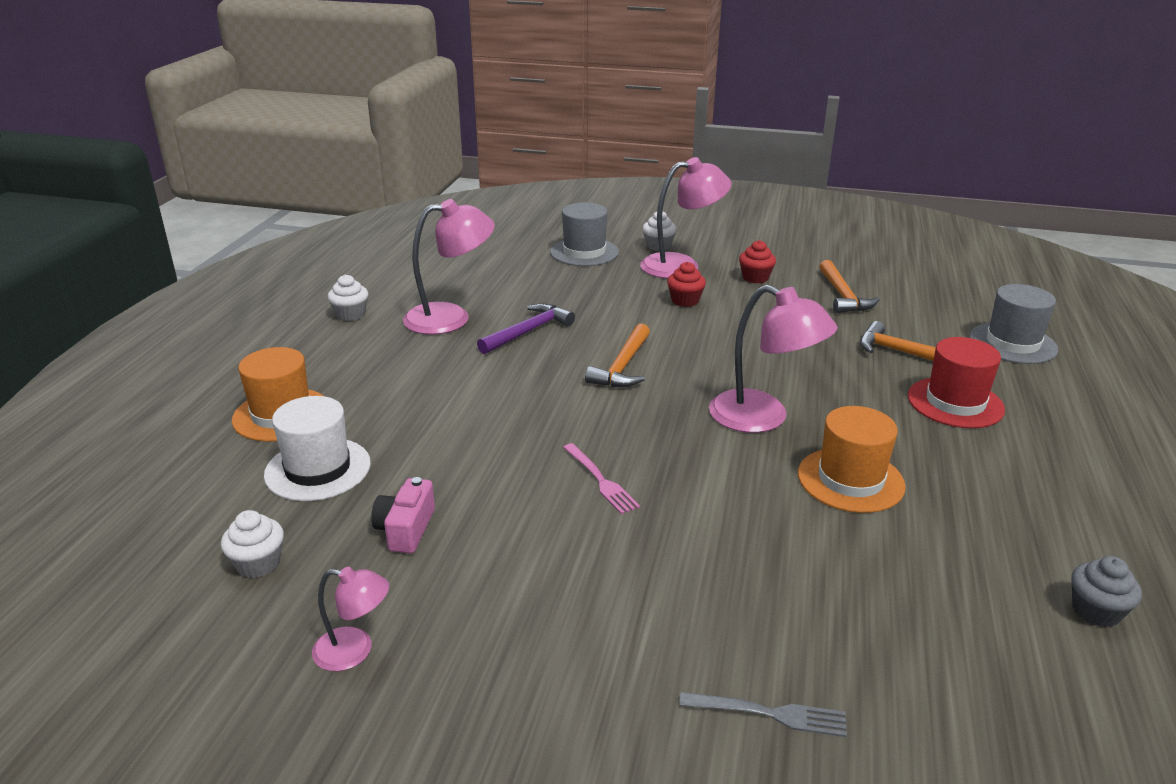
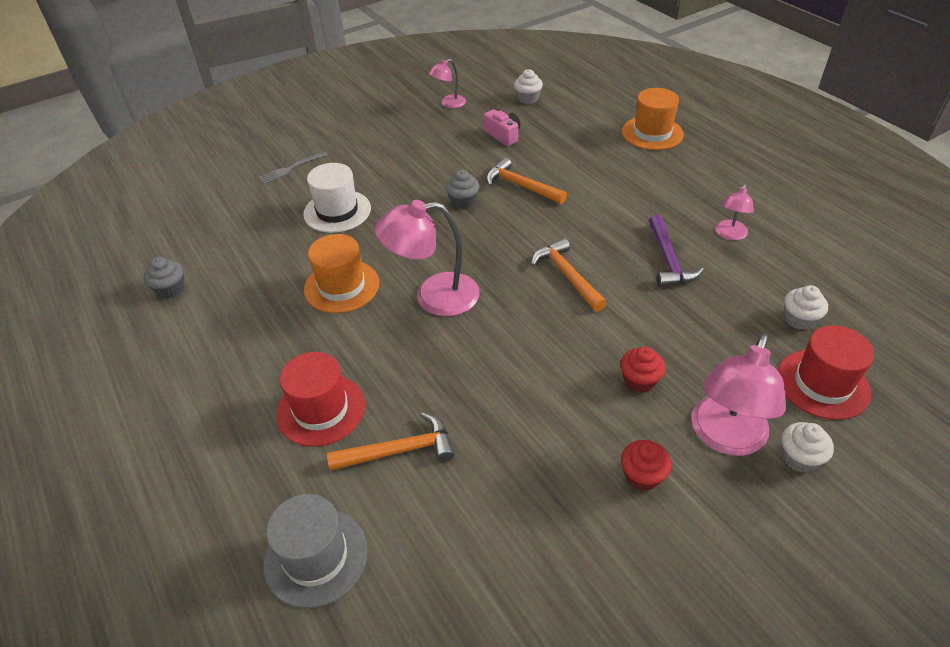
camera: 135 degrees right, 15 degrees up
(318, 469) = (582, 128): white hat -> white hat (337, 211)
(350, 314) = (778, 194): white cupcake -> white cupcake (799, 319)
(451, 318) = (729, 235): pink lamp -> pink lamp, size x0.54
(584, 252) = (822, 384): grey hat -> red hat
(601, 481) = (463, 201): pink fork -> grey cupcake
(843, 296) = (534, 514): orange hammer -> orange hammer (521, 186)

